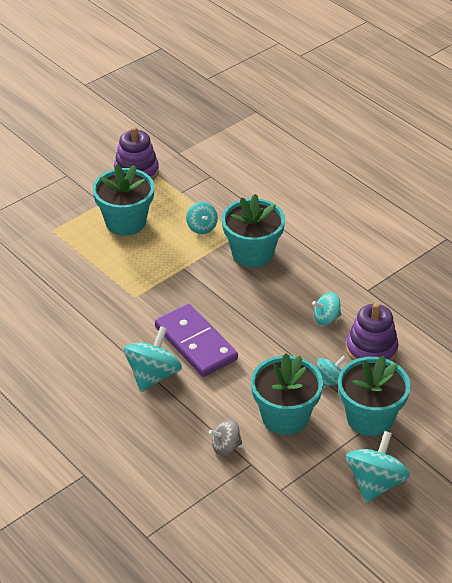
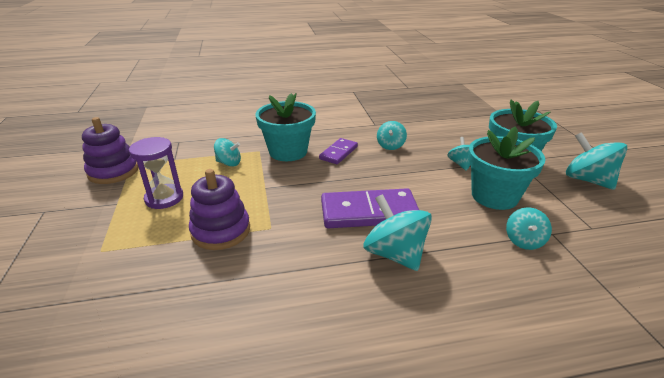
camera: 60 degrees left, 10 degrees down
(125, 222) = (164, 198): turquoise flower pot -> purple hourglass
(226, 447) = (524, 241): grey spinning top -> turquoise spinning top
(279, 287) = (338, 153): none -> purple domino
(371, 349) = (437, 140): purple stacking toy -> purple stacking toy (221, 231)

